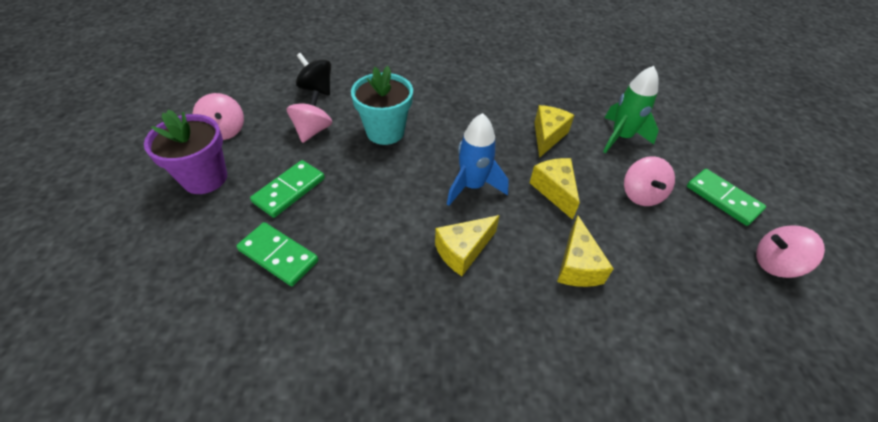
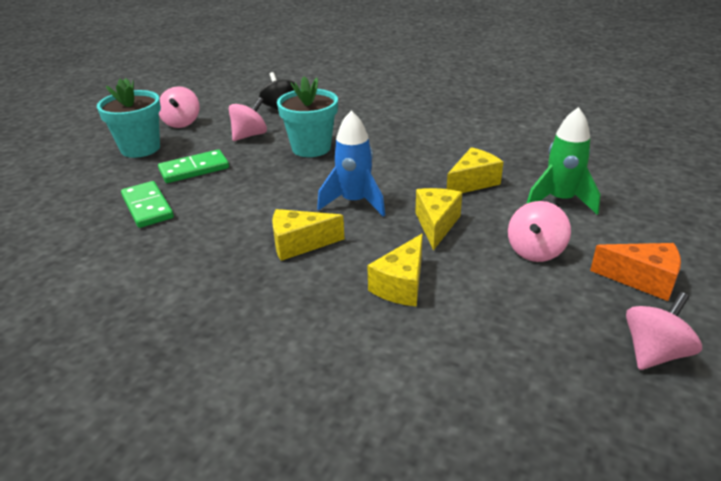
camera: 30 degrees right, 15 degrees down
(205, 178) = (140, 148): purple flower pot -> turquoise flower pot
(723, 199) = (642, 280): green domino -> orange cheese
(775, 264) = (654, 353): pink spinning top -> pink spinning top turned 105 degrees clockwise

